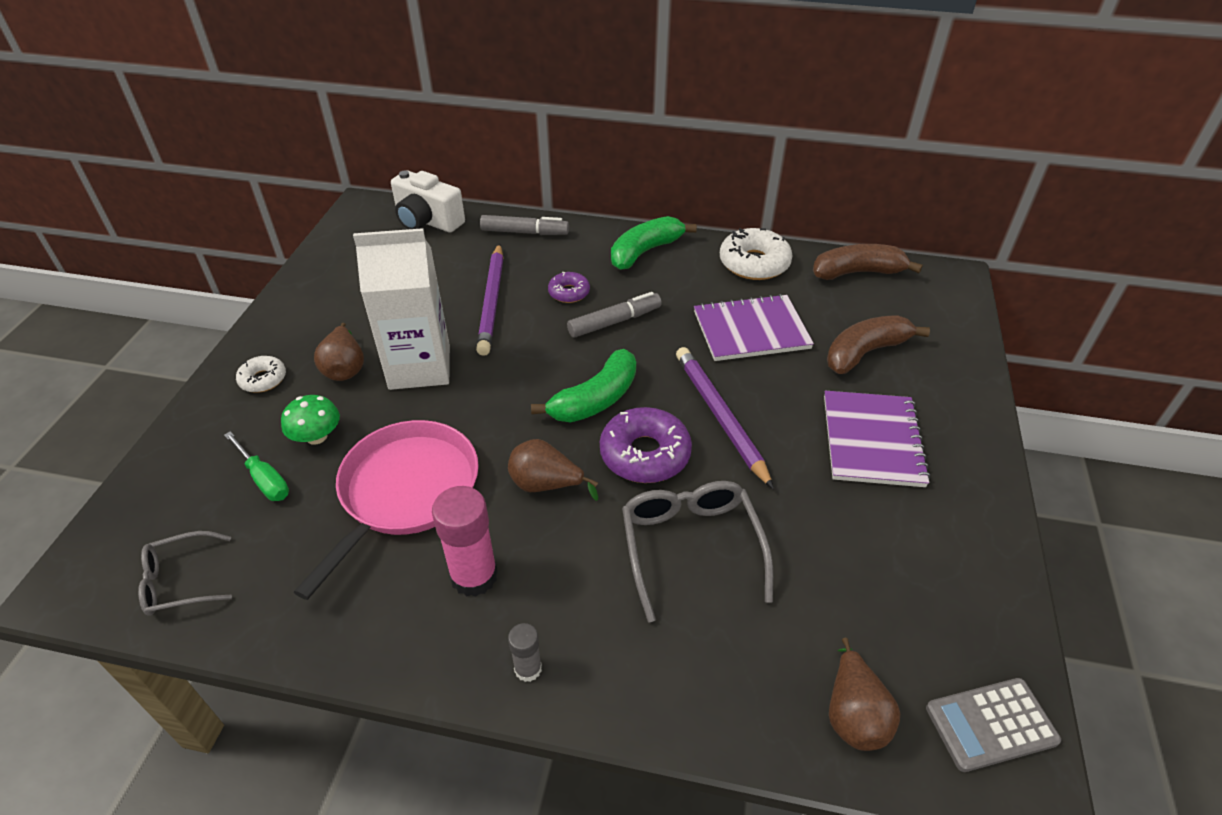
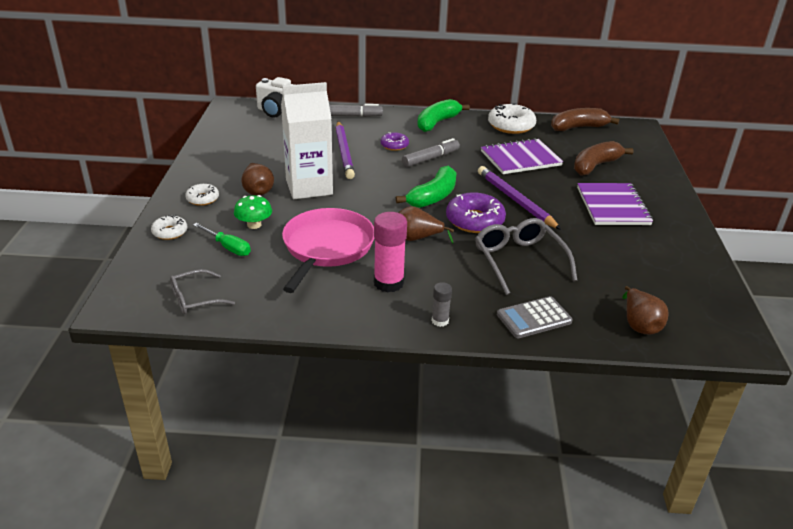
camera: 10 degrees left, 10 degrees down
(195, 441) = (170, 232): none -> white donut
(991, 724) = (717, 322): grey calculator -> grey calculator (534, 318)

